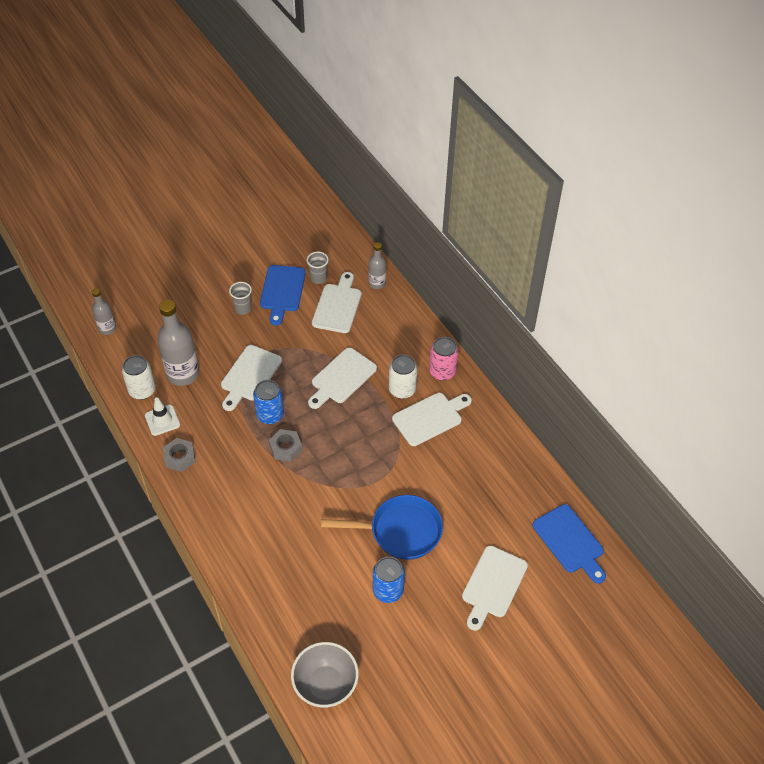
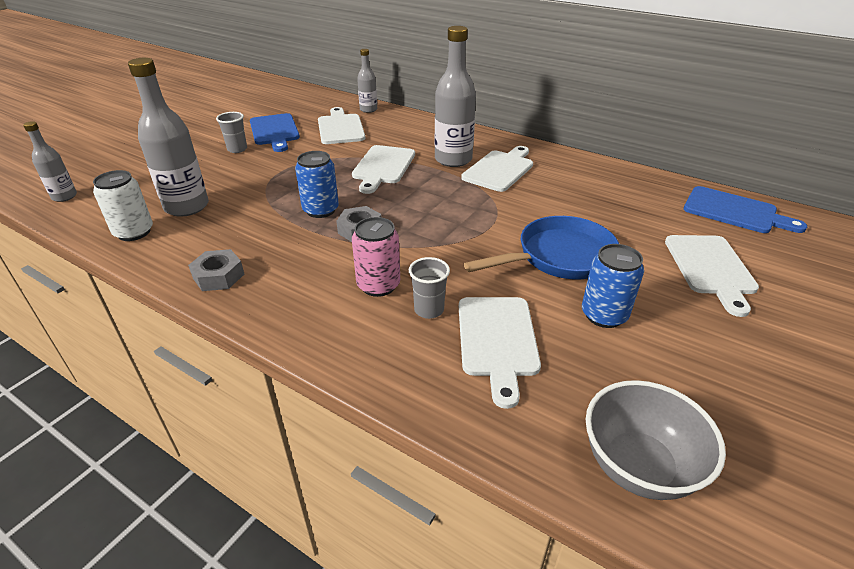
camera: 25 degrees left, 15 degrees down
(162, 420) = (175, 250): white traffic cone -> none
(249, 375) = (274, 189): white cutting board -> white cutting board (497, 340)
(318, 278) = (307, 118): grey cup -> grey cup (429, 310)
(402, 389) = (453, 159): white can -> grey bottle
(442, 372) = (480, 141): pink can -> pink can (378, 285)

